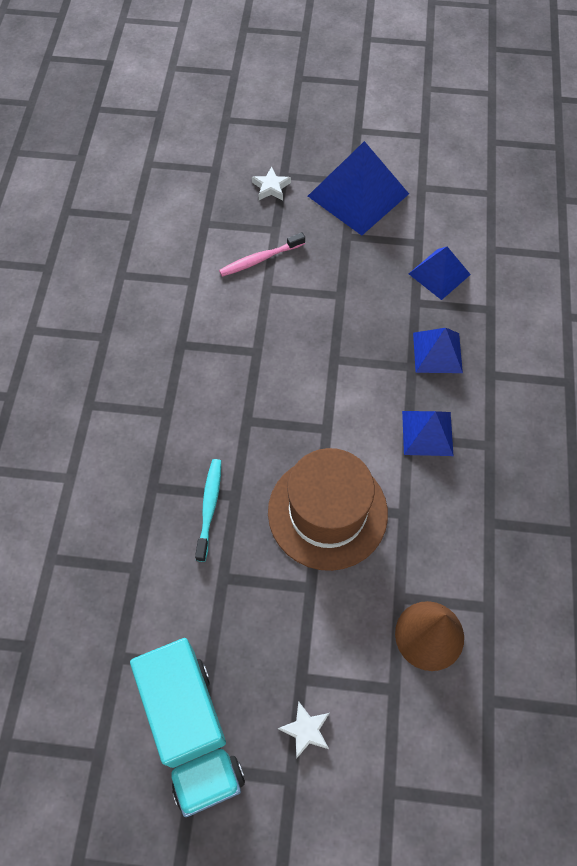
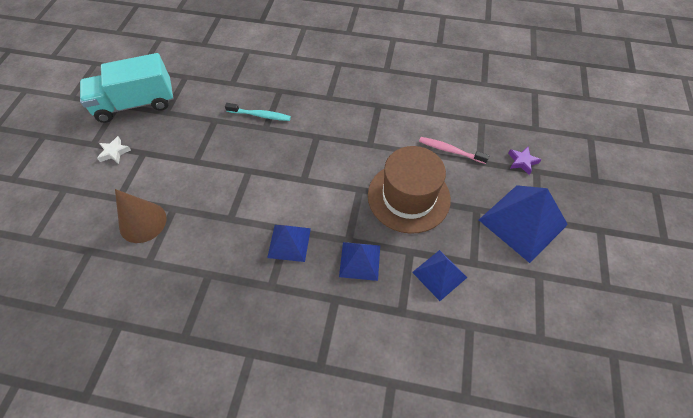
camera: 95 degrees right, 5 degrees down
(260, 259) = (450, 150): pink toothbrush -> pink toothbrush turned 45 degrees counterclockwise
(271, 187) = (522, 162): white star -> purple star
(327, 512) = (242, 174): brown hat -> brown hat (408, 197)

